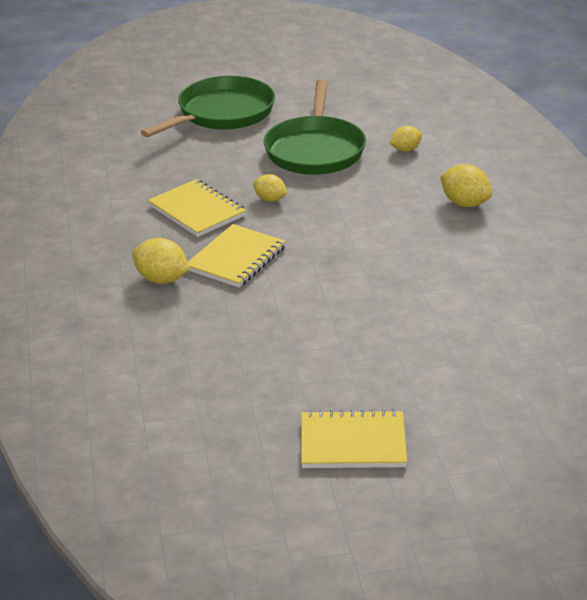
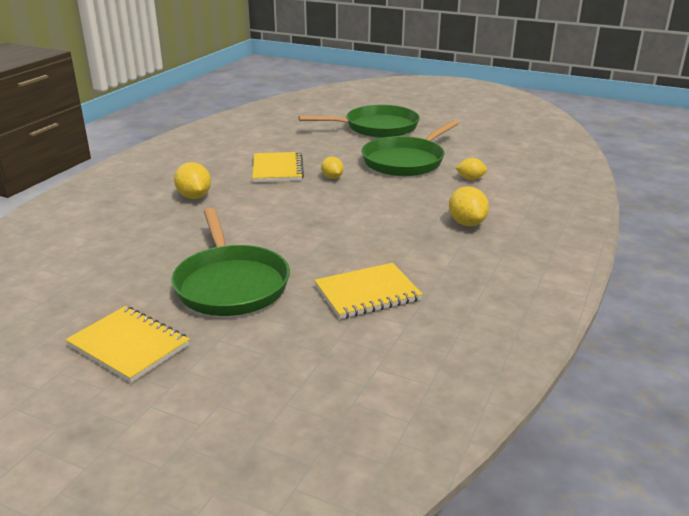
camera: 35 degrees right, 5 degrees down
(236, 259) = (256, 201): yellow notebook -> yellow notebook (367, 293)
(349, 352) = (230, 284): none -> green pan

